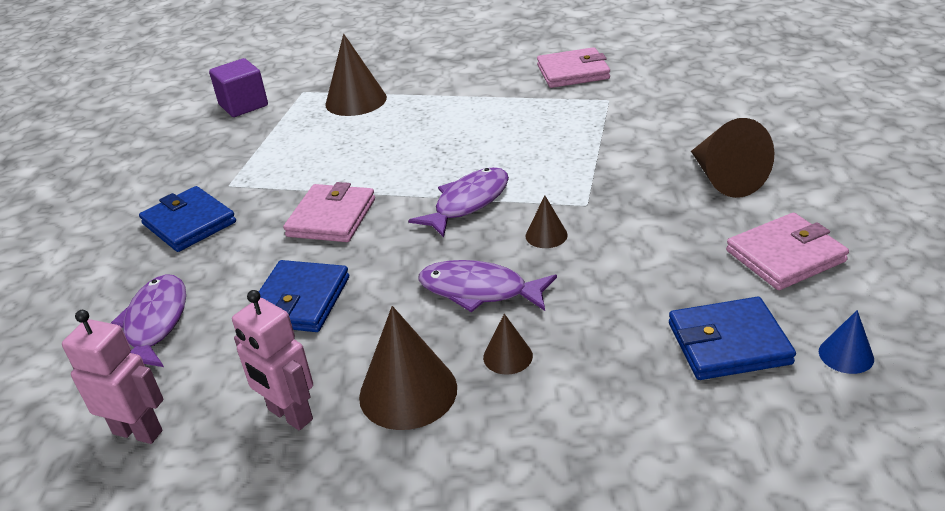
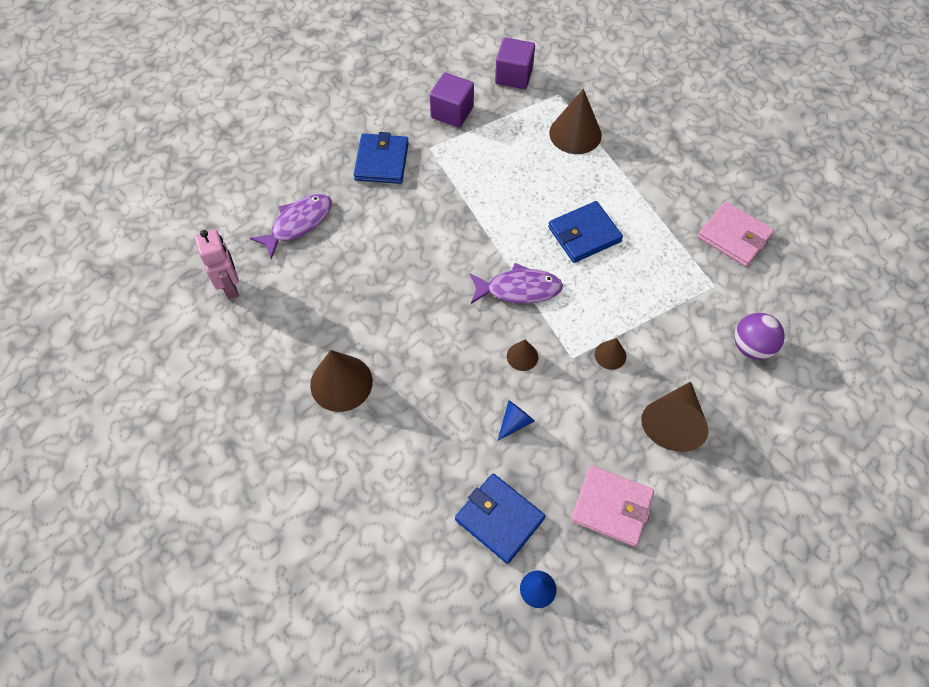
camera: 45 degrees right, 25 degrees up
(216, 154) = (452, 112): none -> purple cube
(290, 415) = (287, 342): pink robot -> none
(300, 301) = (365, 275): blue wallet -> blue wallet (584, 234)
(331, 217) = (445, 228): pink wallet -> none
(479, 290) = (443, 357): purple fish -> none
(507, 356) = (402, 411): brown cone -> brown cone (610, 355)
(618, 275) = (515, 422): none -> blue cone
(691, 108) = (751, 347): none -> purple ball

